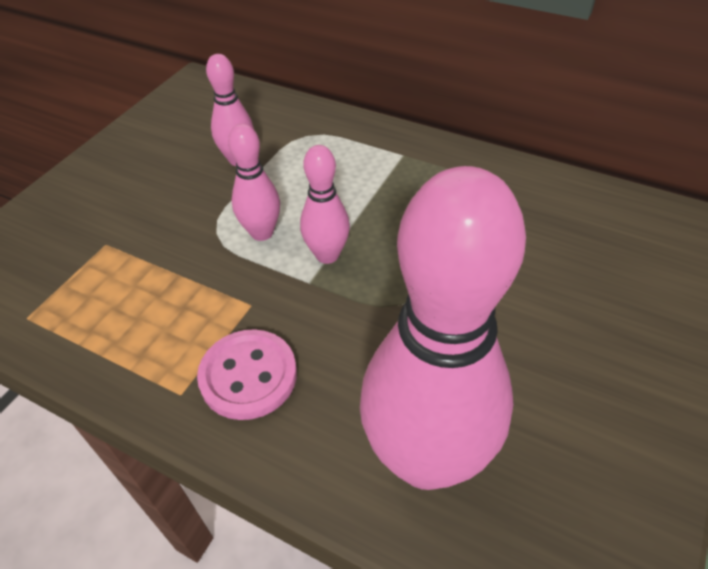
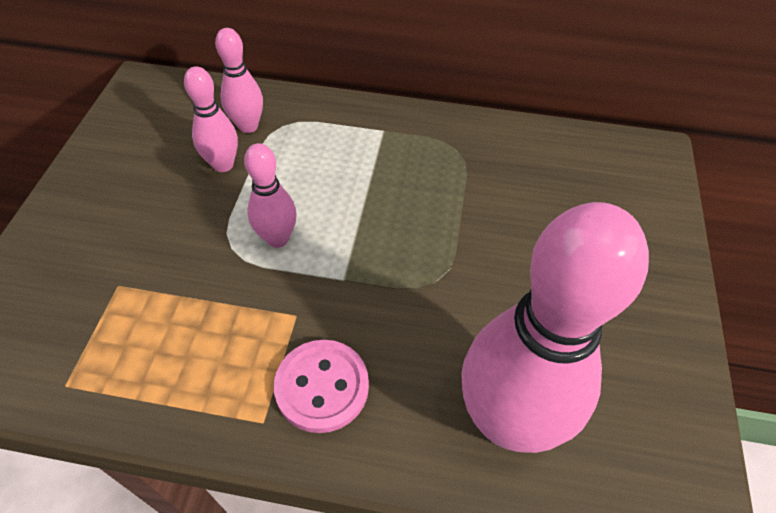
camera: 20 degrees left, 5 degrees up
(327, 255) = (350, 248): pink bowling pin -> pink bowling pin (248, 126)

